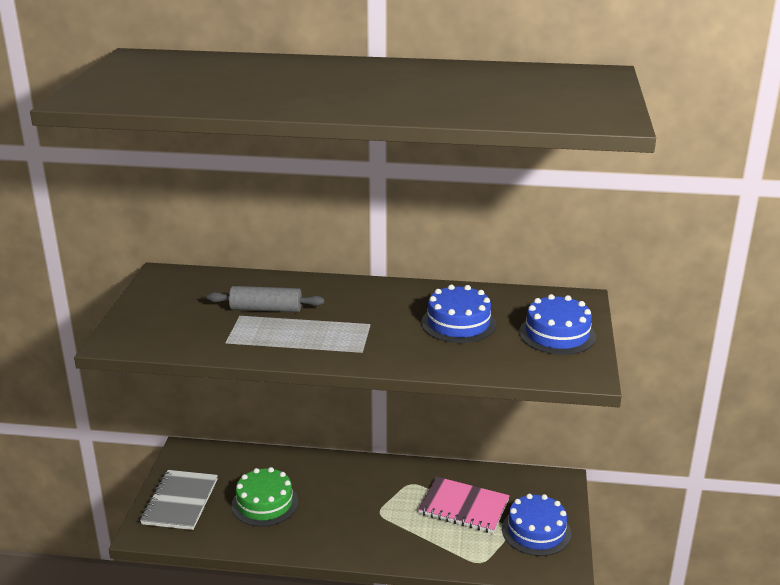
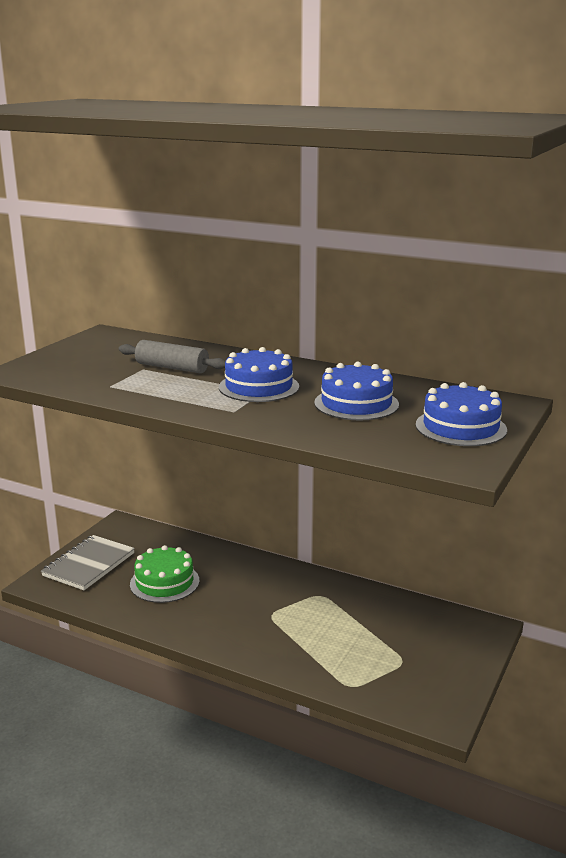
camera: 20 degrees right, 5 degrees down
(464, 507) = (363, 629): pink notebook -> none
(536, 531) = (431, 670): blue cake -> blue cake (259, 387)

